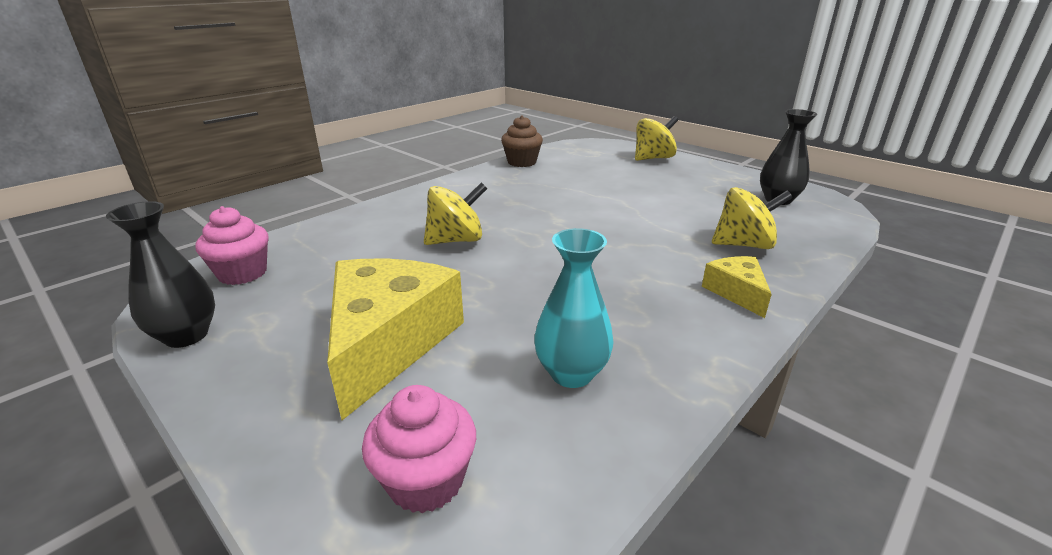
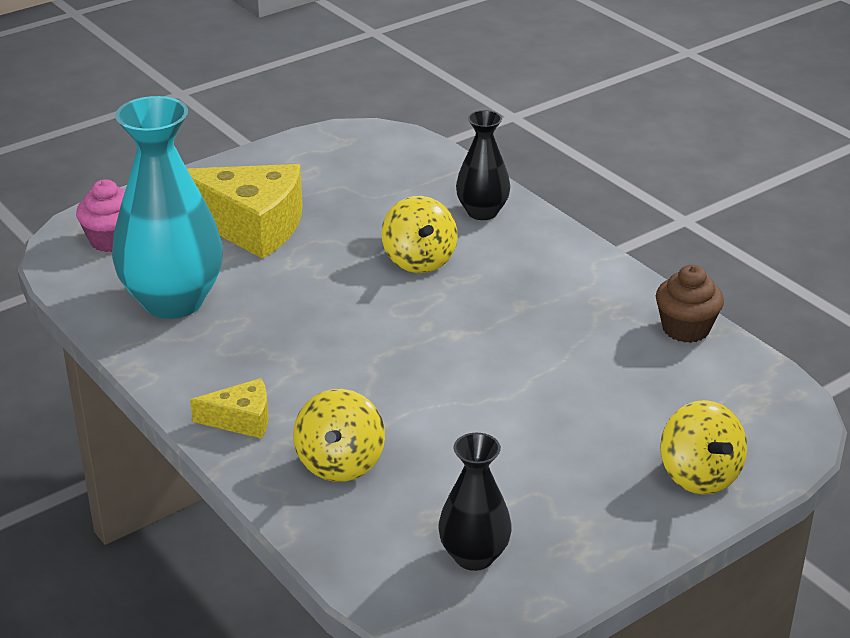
camera: 100 degrees right, 5 degrees up
(186, 335) = (298, 147): black vase -> black vase (482, 212)
(242, 273) = (387, 155): pink cupcake -> none
(571, 373) = (173, 301): turquoise vase -> turquoise vase, size x1.83

